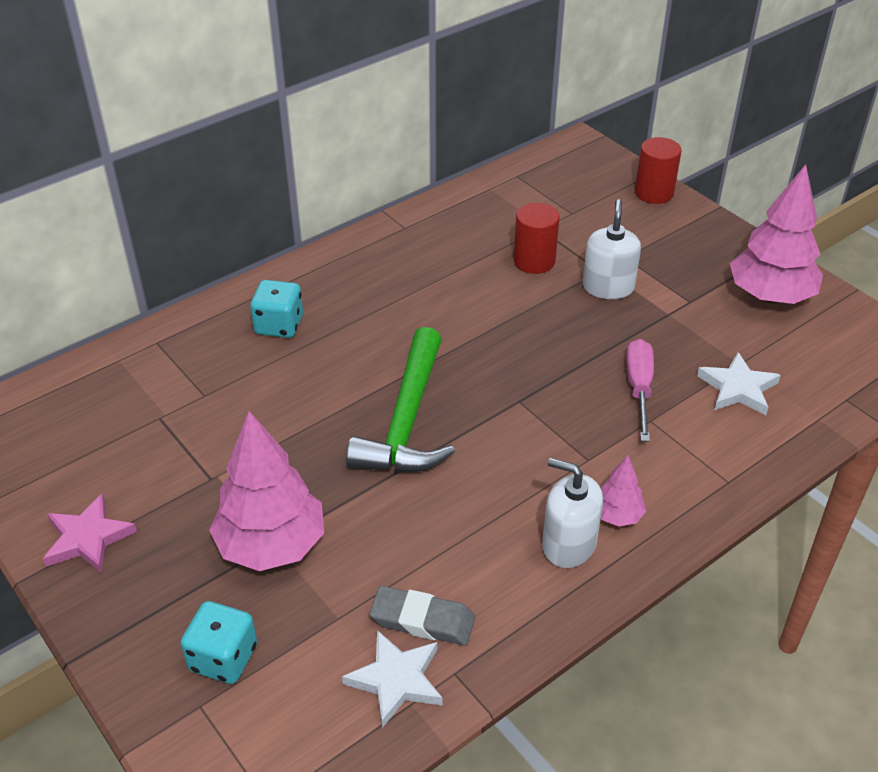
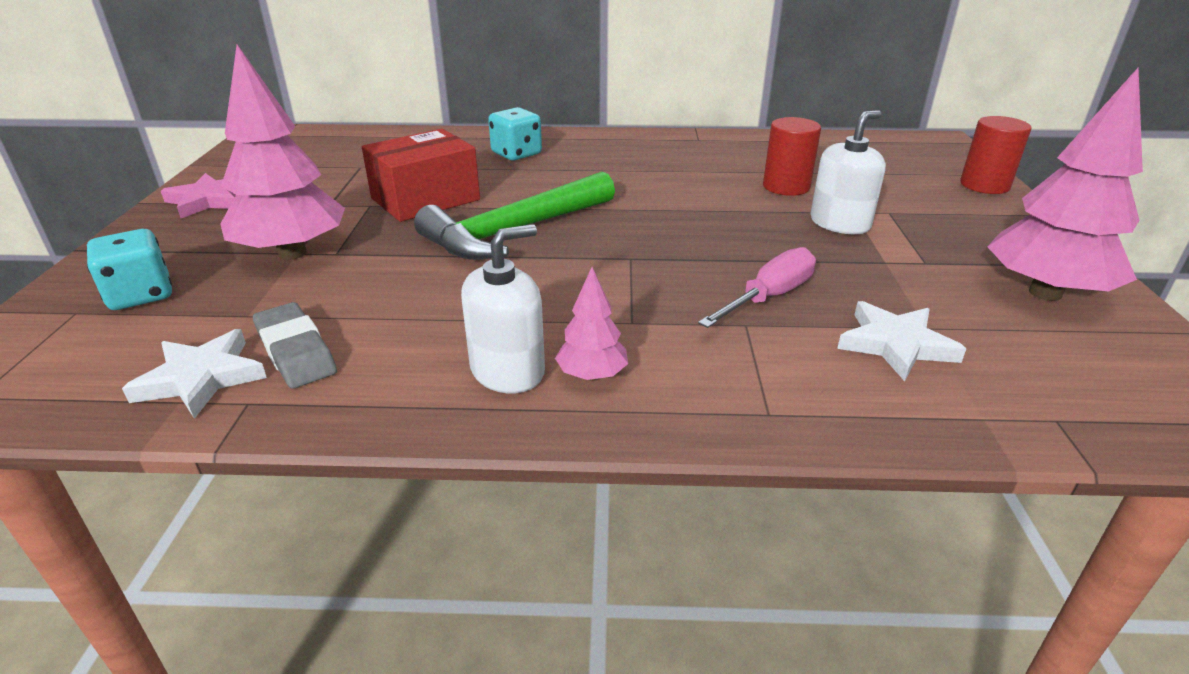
camera: 40 degrees right, 10 degrees down
(284, 425) = (425, 199): none -> red box
(568, 544) = (507, 371): white soap dispenser -> white soap dispenser turned 75 degrees clockwise

